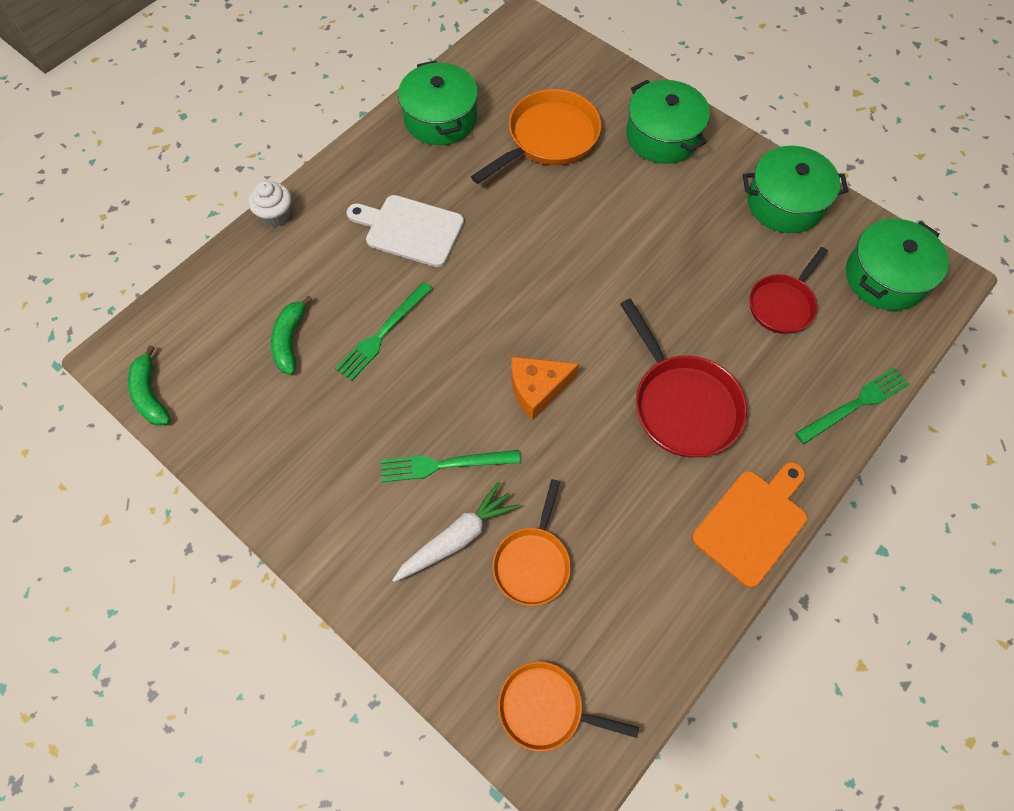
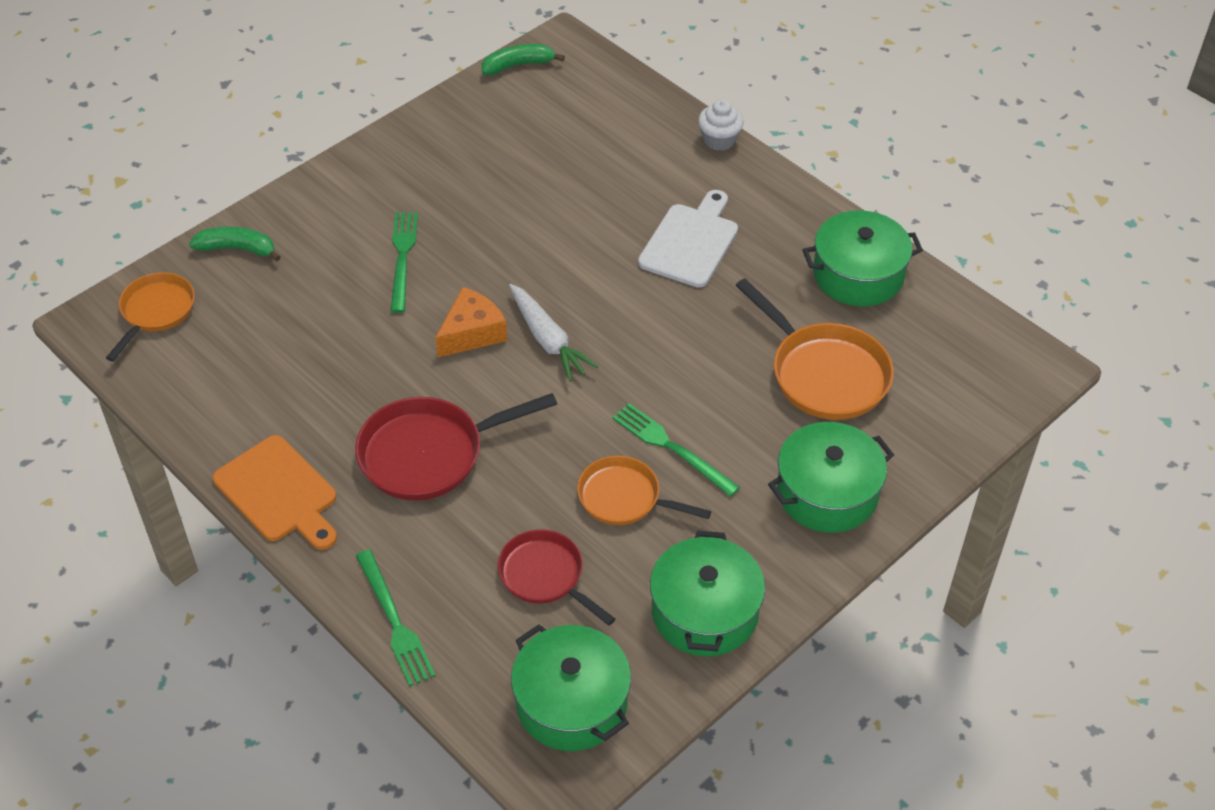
camera: 95 degrees right, 15 degrees down
(290, 340) = (561, 152): green banana -> green banana (237, 249)
(383, 333) = (559, 217): green fork -> green fork (671, 448)
(457, 537) = (327, 262): white carrot -> white carrot (548, 340)
(532, 562) = (288, 314): orange pan -> orange pan (624, 498)
(537, 389) = (472, 333): orange cheese -> orange cheese turned 60 degrees clockwise

